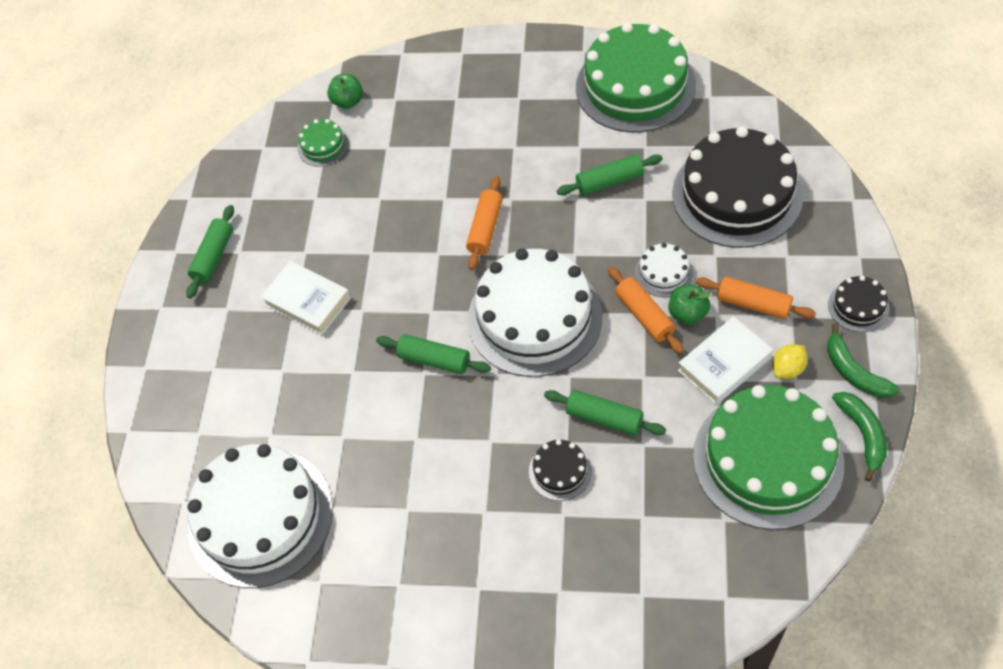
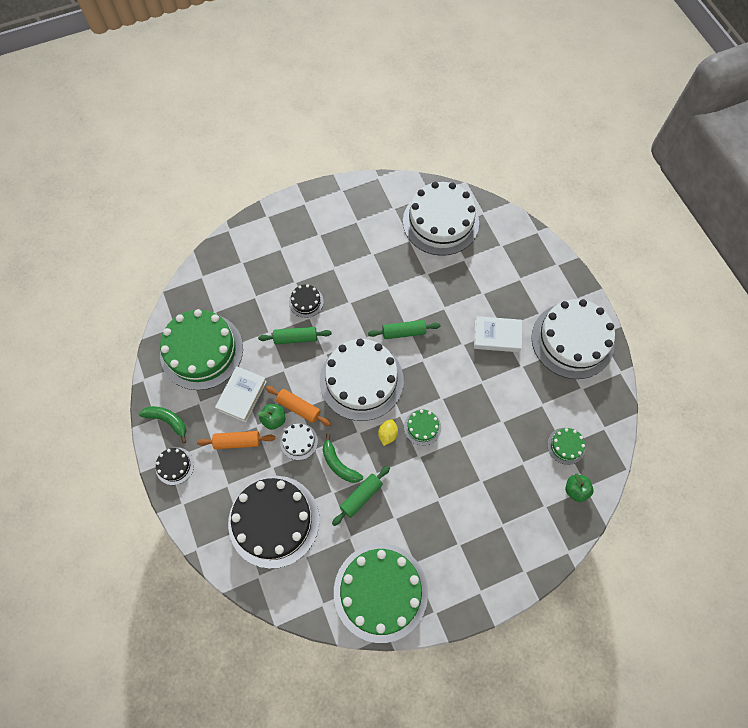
camera: 145 degrees right, 10 degrees up
(214, 257) = (572, 340): green rolling pin -> white cake
(485, 228) = (422, 427): orange rolling pin -> green cake
(787, 369) = (205, 407): yellow lemon -> yellow lemon (387, 434)
(863, 434) = (155, 385): green banana -> green banana (339, 464)

